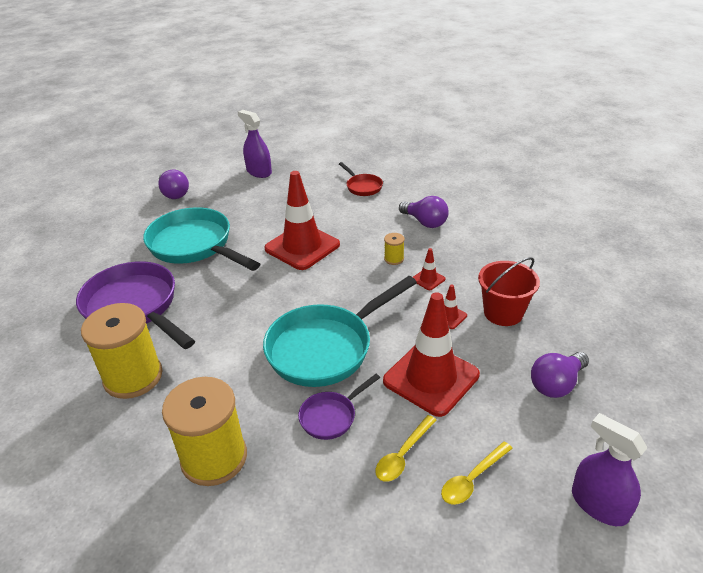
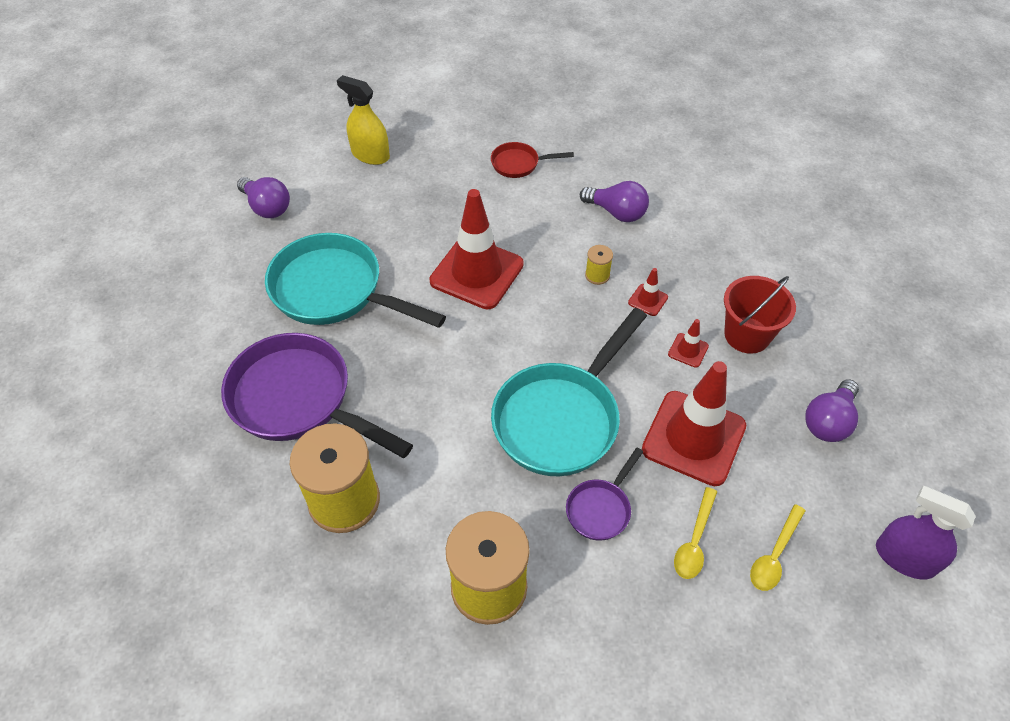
camera: 15 degrees left, 15 degrees up
(259, 172) = (370, 155): purple spray bottle -> yellow spray bottle
(362, 187) = (519, 164): red pan -> red pan turned 135 degrees clockwise

